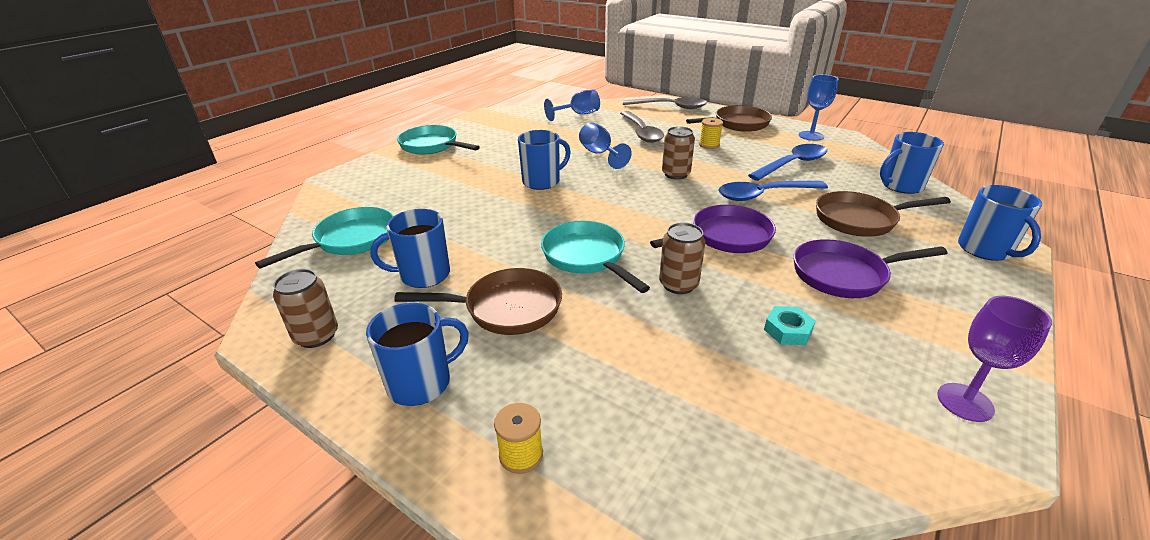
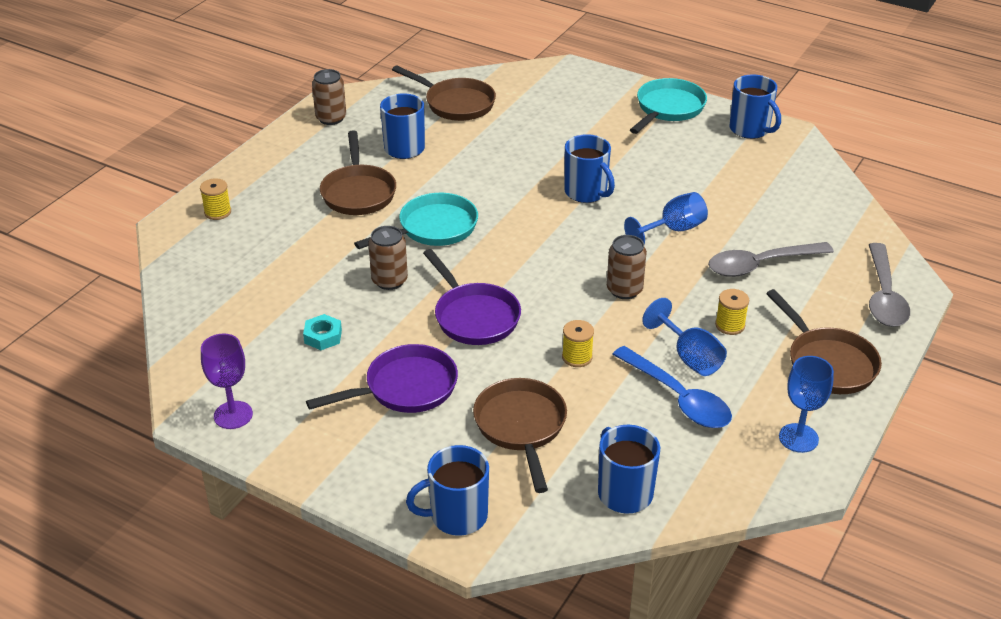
camera: 85 degrees right, 5 degrees up
(351, 240) = (456, 104): turquoise pan -> brown pan
(421, 383) = (281, 167): blue mug -> blue mug (750, 129)
(578, 114) = (814, 207): blue goblet -> blue goblet (689, 357)
(764, 195) = (577, 357): blue spoon -> yellow spool
(844, 275) = (405, 388): purple pan -> purple pan turned 75 degrees clockwise

